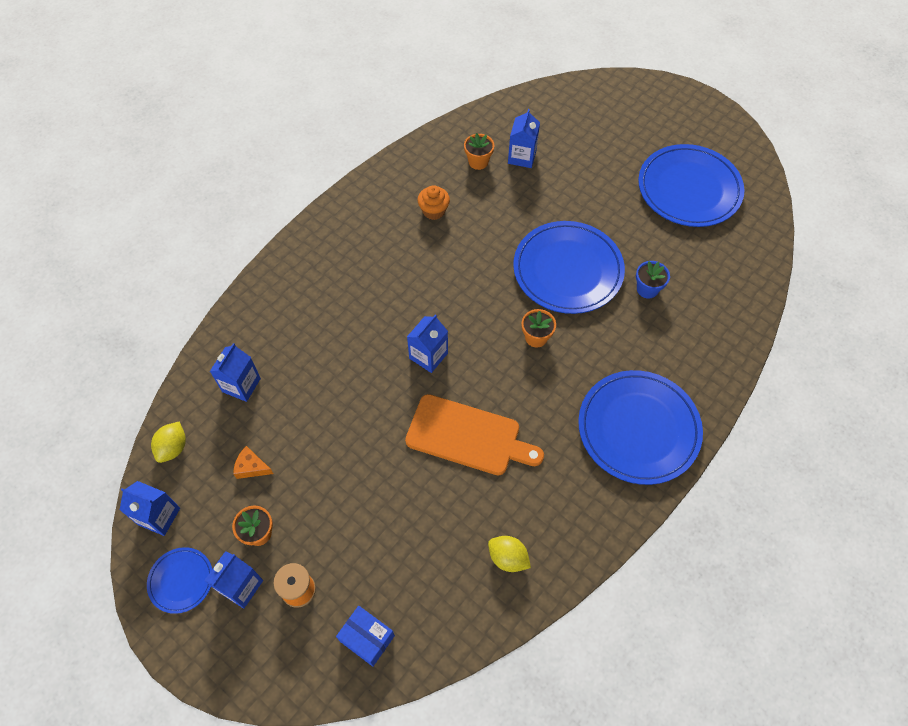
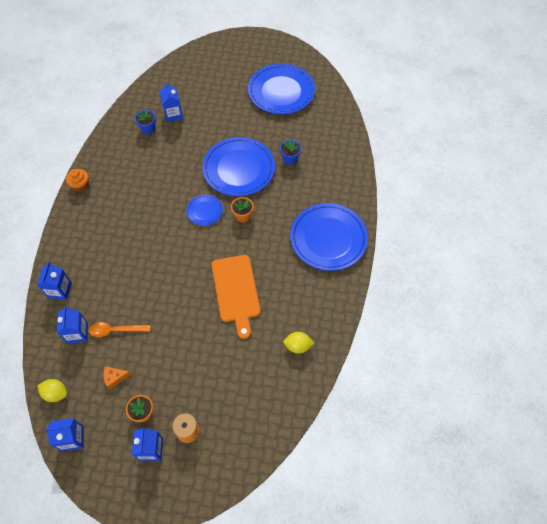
camera: 30 degrees left, 0 degrees up
(173, 448) = (56, 393): yellow lemon -> yellow lemon turned 60 degrees counterclockwise
(181, 581) = (111, 467): blue plate -> blue plate (204, 211)
(287, 406) = (115, 330): none -> orange spoon
(367, 638) = (244, 434): blue box -> none
(428, 356) = (185, 257): blue carton -> blue carton (60, 290)
(434, 211) = (138, 170): orange cupcake -> orange cupcake (80, 185)
(468, 436) = (236, 291): orange cutting board -> orange cutting board turned 90 degrees clockwise
(478, 162) = (148, 129): orange flower pot -> blue flower pot

